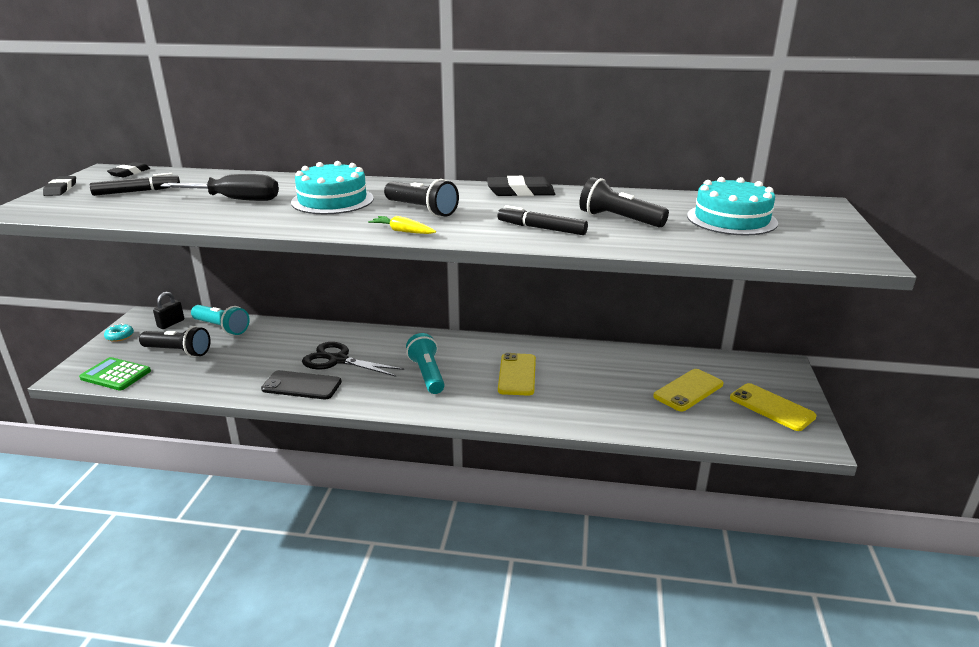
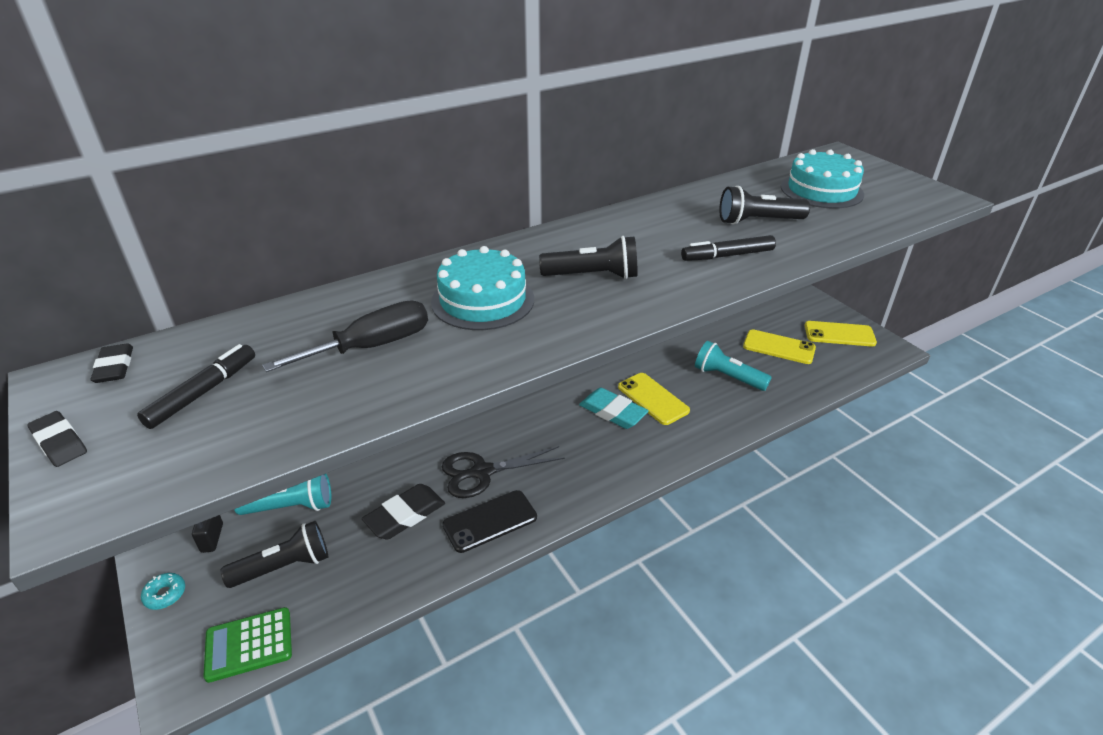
camera: 40 degrees left, 10 degrees up
(402, 231) = (631, 311): yellow carrot -> none
(427, 374) = (584, 440): turquoise flashlight -> turquoise flashlight (727, 377)
(474, 368) = (613, 412): none -> turquoise eraser
(520, 192) = (628, 218): black eraser -> black eraser (405, 515)
(688, 390) = (779, 347): yellow phone -> yellow phone turned 75 degrees counterclockwise

